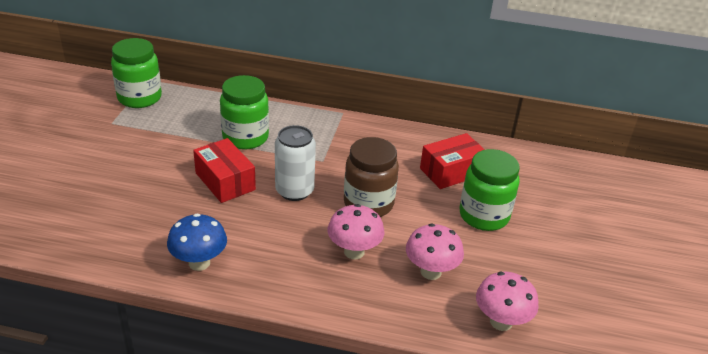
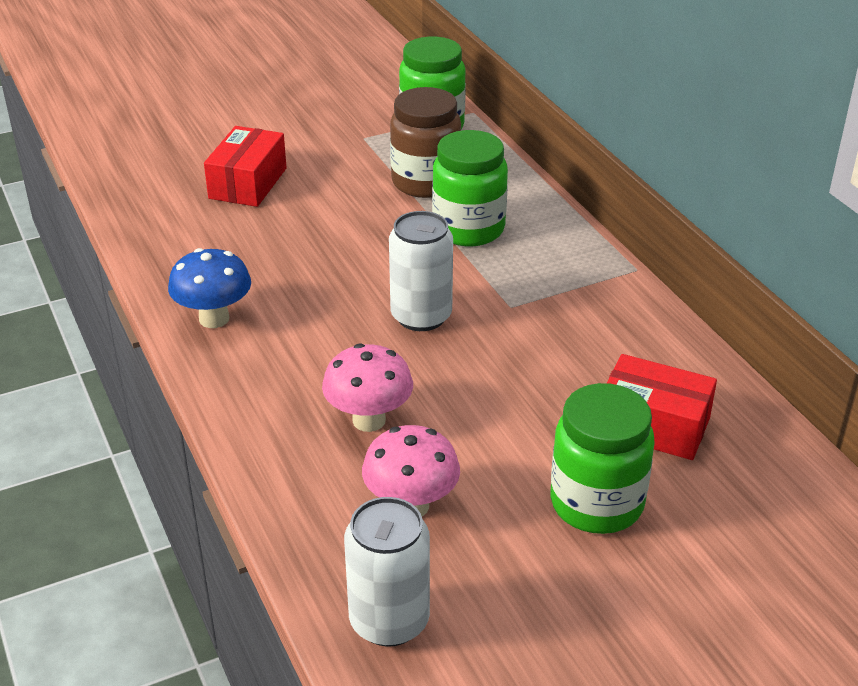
camera: 55 degrees right, 0 degrees up
(225, 181) = (369, 260): red box -> red box (248, 183)
(368, 204) = (477, 386): brown jar -> brown jar (425, 182)
(501, 322) = (389, 621): pink mushroom -> white can

